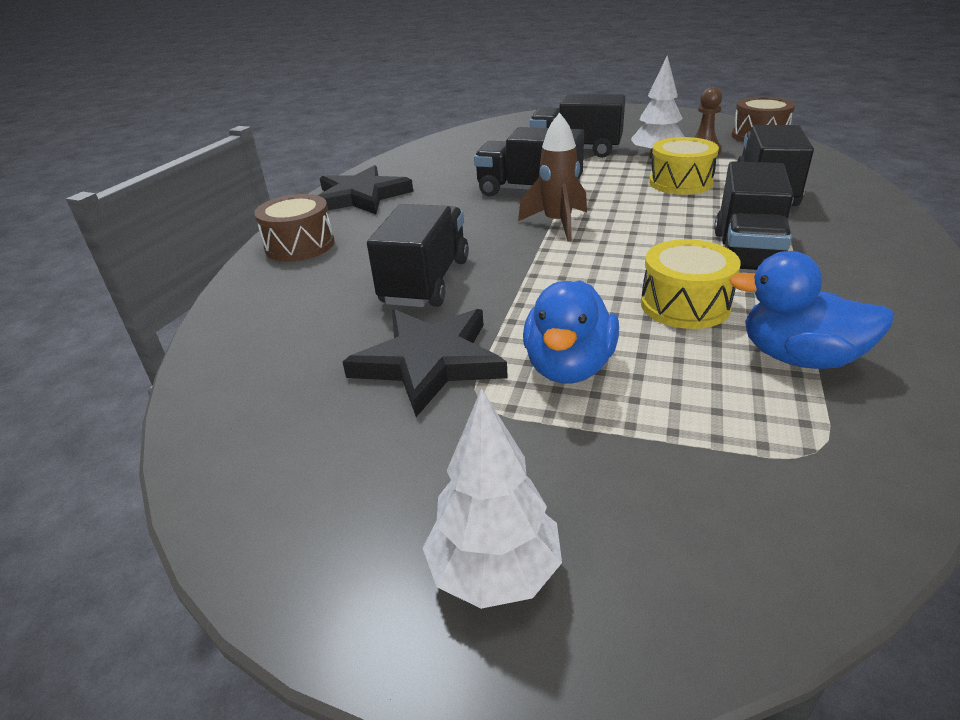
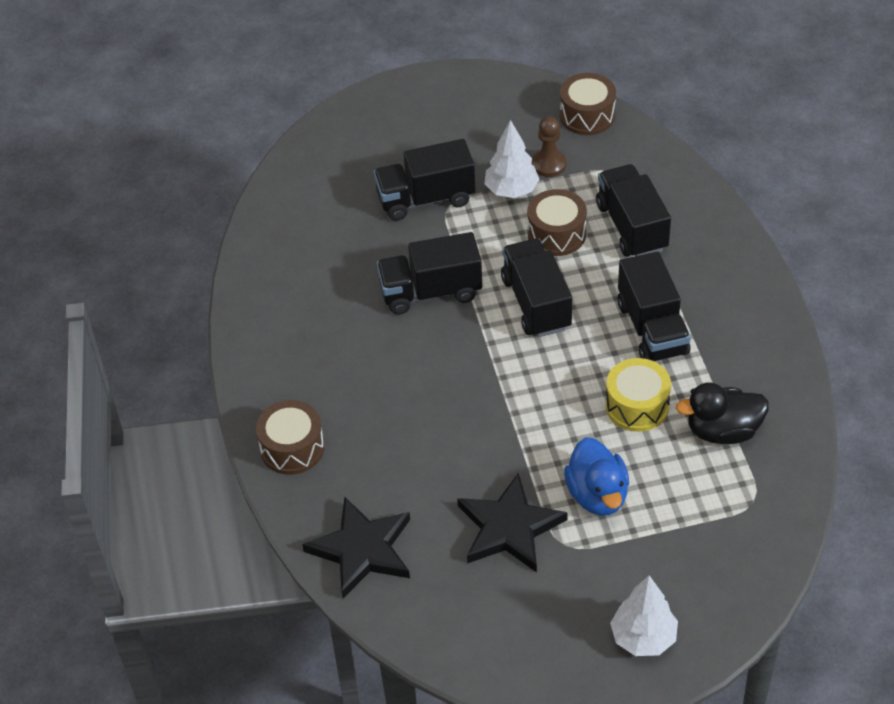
camera: 30 degrees left, 15 degrees up
(361, 196) = (275, 355): black star -> black star (362, 549)
(426, 281) = (441, 451): black truck -> black truck (536, 303)
(557, 224) = (490, 337): brown rocket -> none
(680, 183) = (556, 234): yellow drum -> brown drum
(799, 358) = (723, 431): blue duck -> black duck

